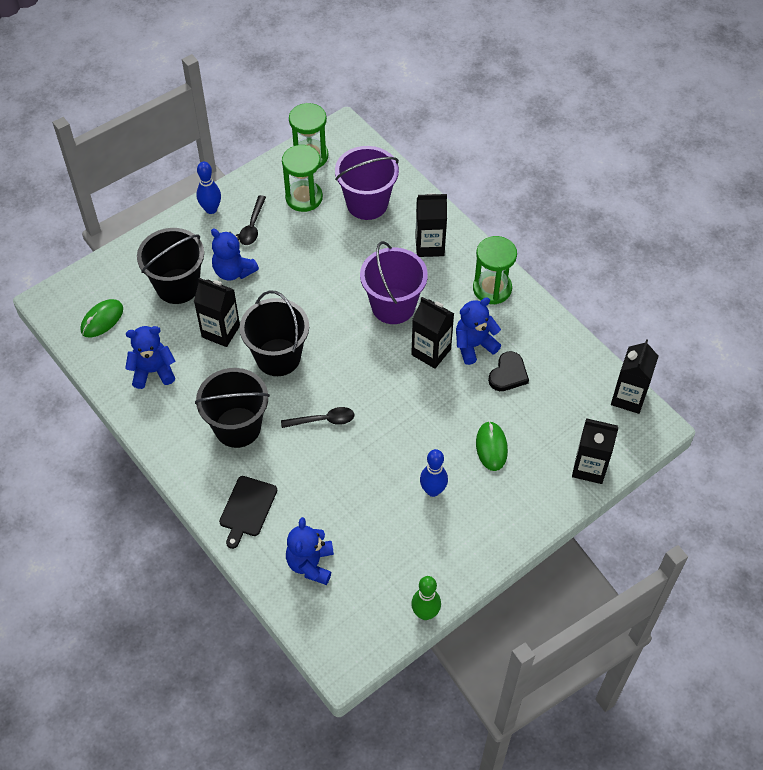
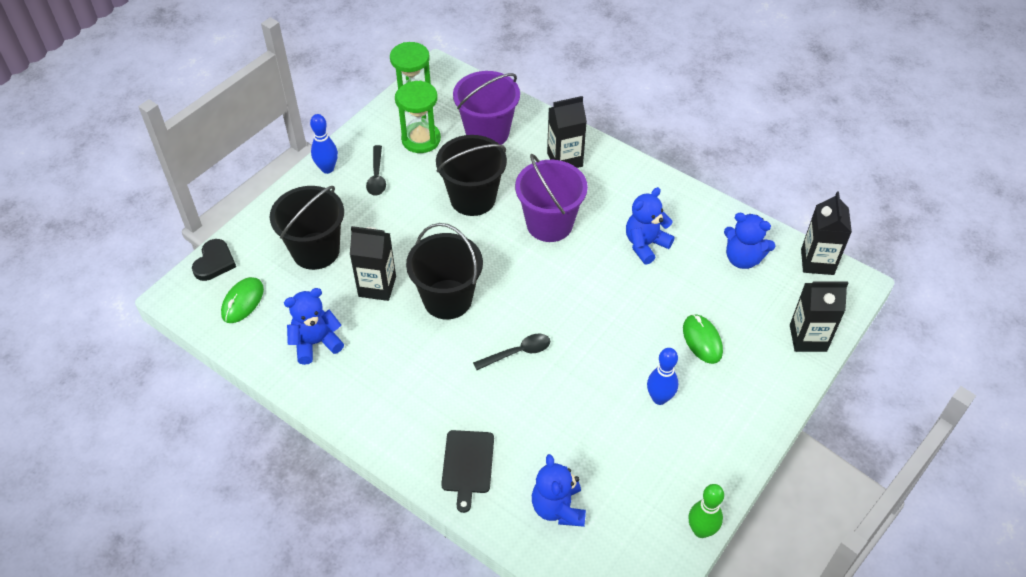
camera: 15 degrees left, 5 degrees down
(233, 271) = (371, 224): blue teddy bear -> blue teddy bear (743, 258)
(237, 427) = (428, 380): black bucket -> black bucket (473, 198)
(431, 352) = (604, 260): black carton -> none
(492, 288) = (642, 187): green hourglass -> none
(508, 374) = (690, 265): black heart -> black heart (214, 262)

